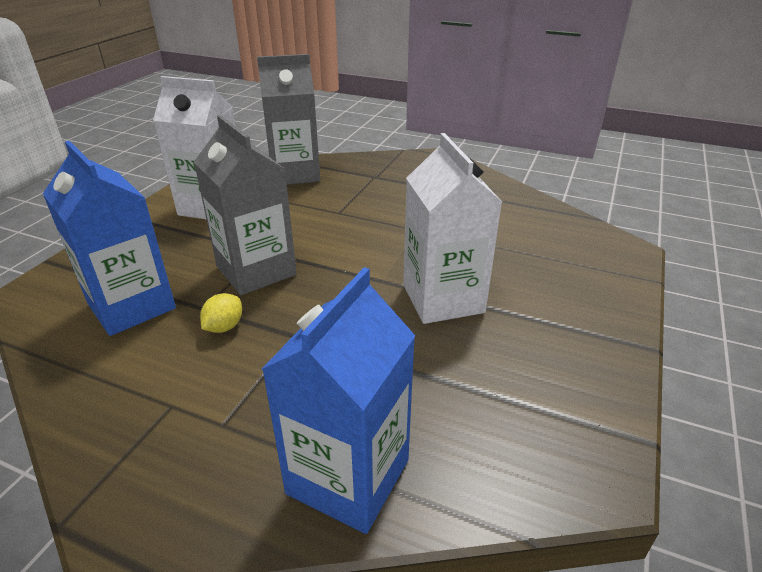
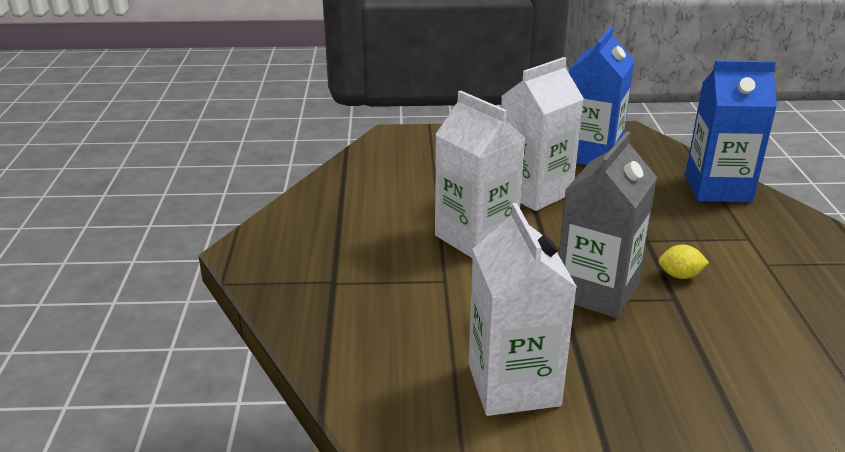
camera: 115 degrees left, 5 degrees down
(131, 306) = (724, 341): blue carton -> blue carton (591, 154)
(295, 174) = (367, 351): grey carton -> none
(384, 240) = (476, 237): none -> white carton

